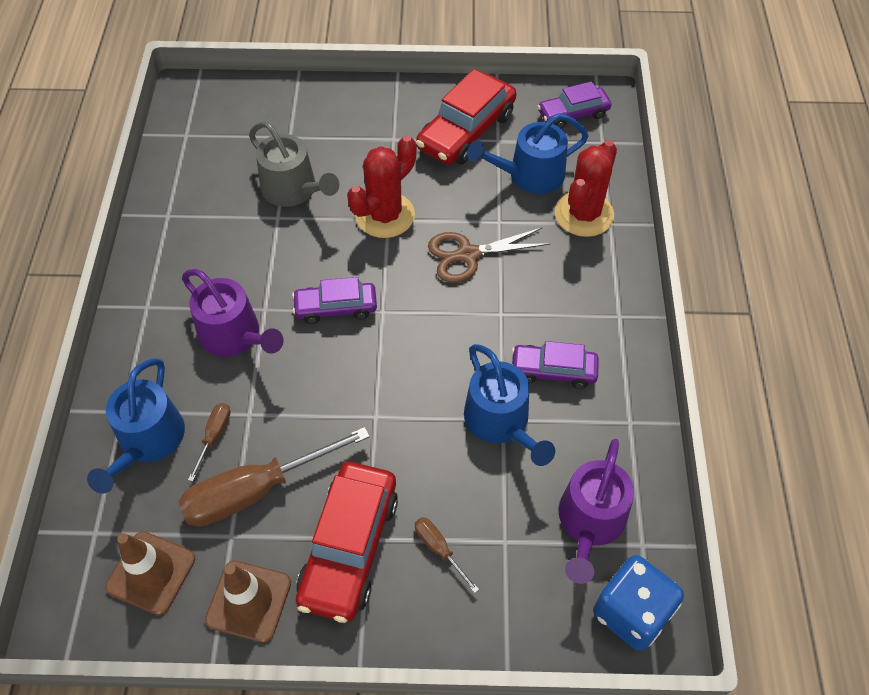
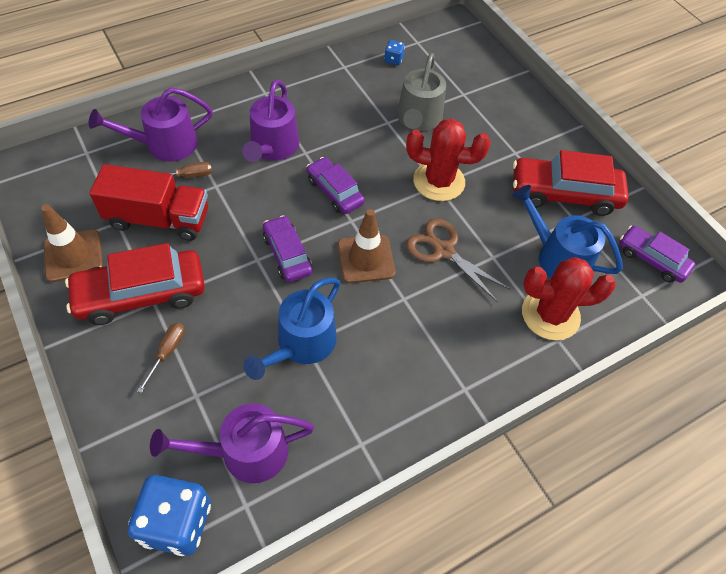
camera: 55 degrees right, 0 degrees up
(148, 441) = (165, 144): blue watering can -> purple watering can
(151, 573) = (71, 194): brown traffic cone -> brown traffic cone (366, 259)
(194, 168) = (393, 60): none -> blue dice
(256, 490) = (158, 219): brown screwdriver -> red truck
(553, 370) = (374, 360): purple car -> purple car (287, 254)

